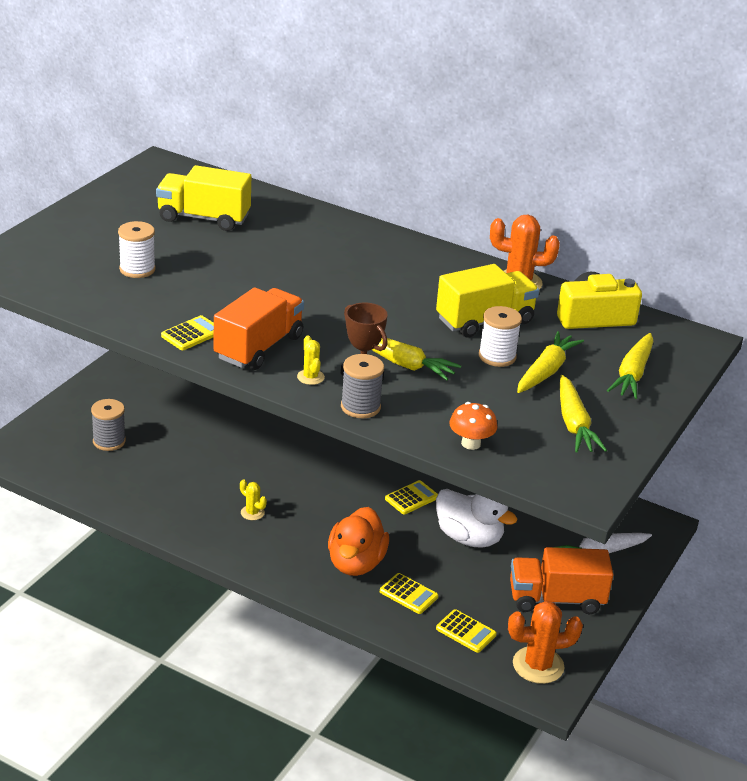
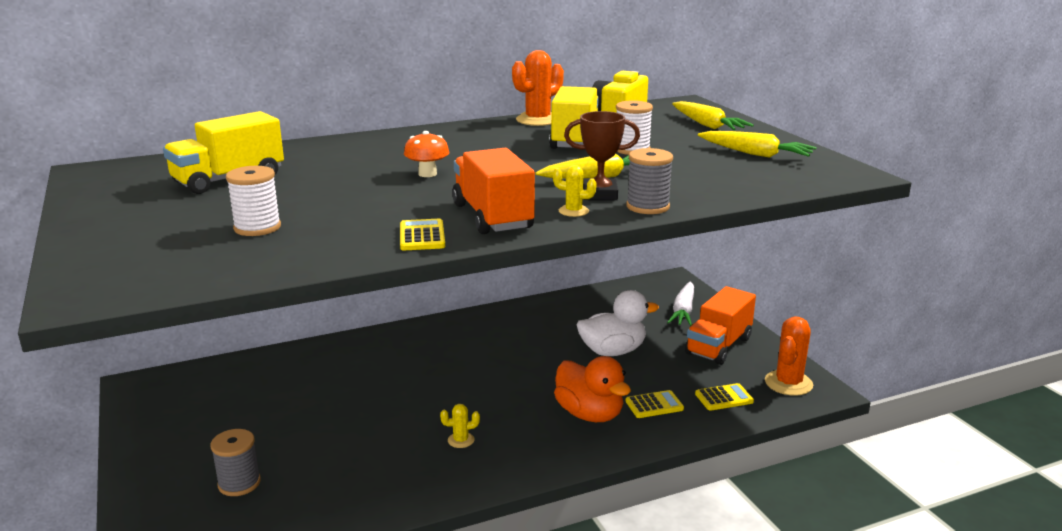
camera: 50 degrees left, 10 degrees down
(411, 498) = (537, 356): yellow calculator -> none
(471, 443) = (749, 187): orange mushroom -> orange mushroom (427, 174)
(546, 371) = (672, 143): yellow carrot -> none

